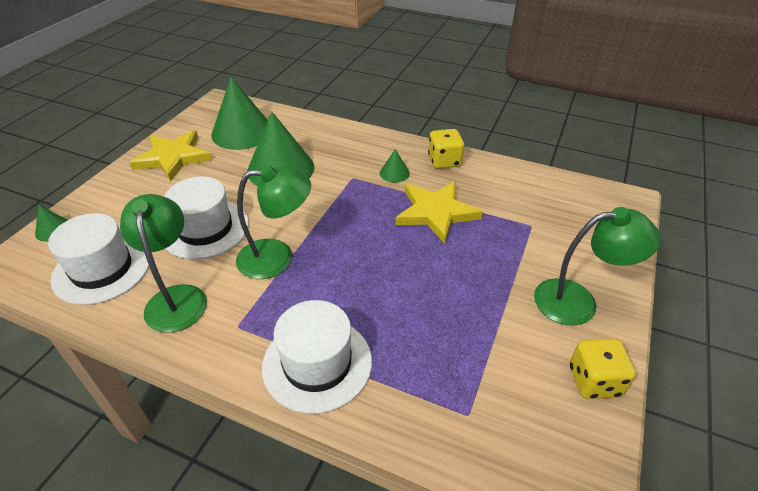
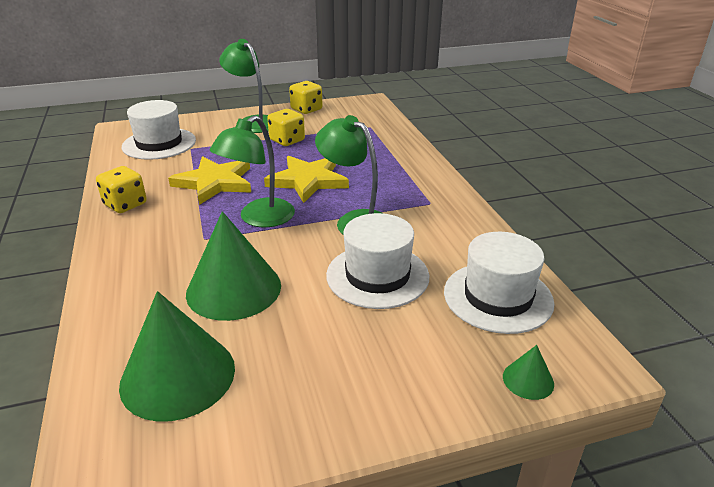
camera: 130 degrees left, 10 degrees down
(173, 158) = (305, 397): yellow star -> yellow star (308, 181)
(176, 297) = (453, 239): green lamp -> green lamp (259, 219)
(317, 363) = (407, 168): white hat -> white hat (159, 144)
(394, 173) = (172, 220): green cone -> none
(491, 303) = (287, 140): none -> yellow dice

